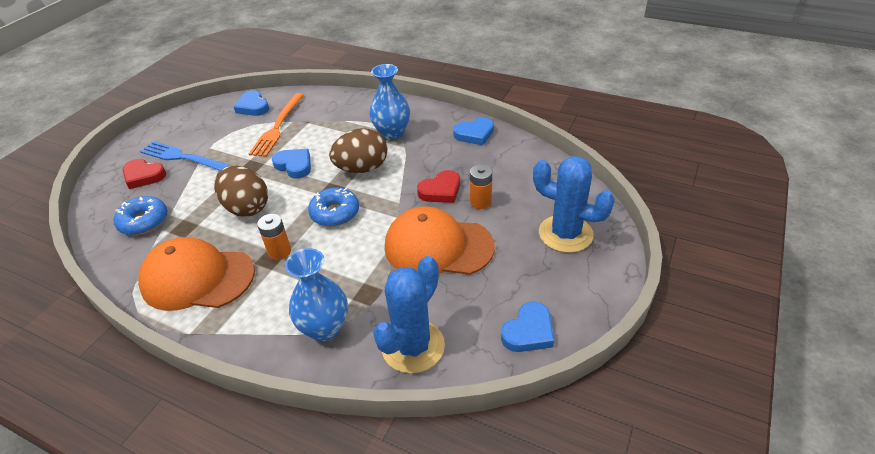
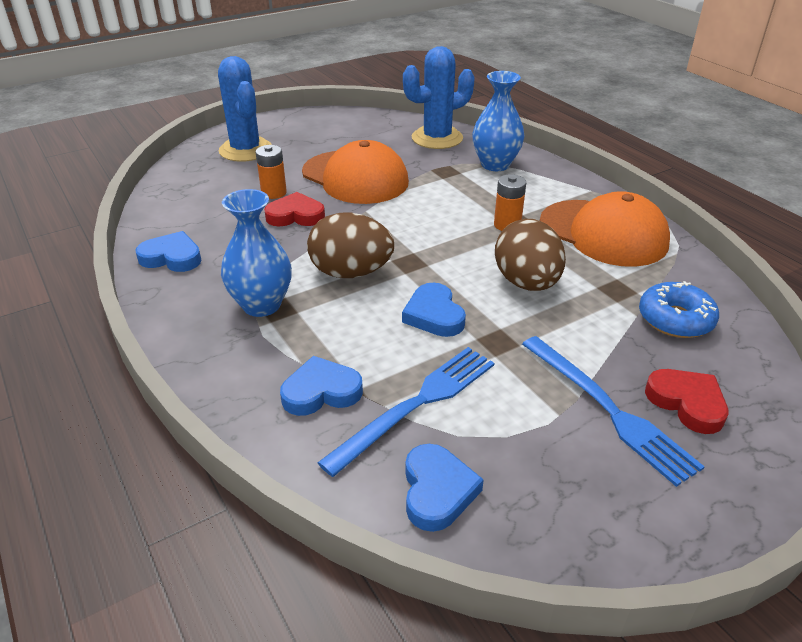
camera: 150 degrees left, 5 degrees down
(278, 126) = (416, 404): orange fork -> blue fork
(335, 213) = (425, 237): blue donut -> none
(528, 331) = (353, 121): blue heart -> blue heart (321, 391)

